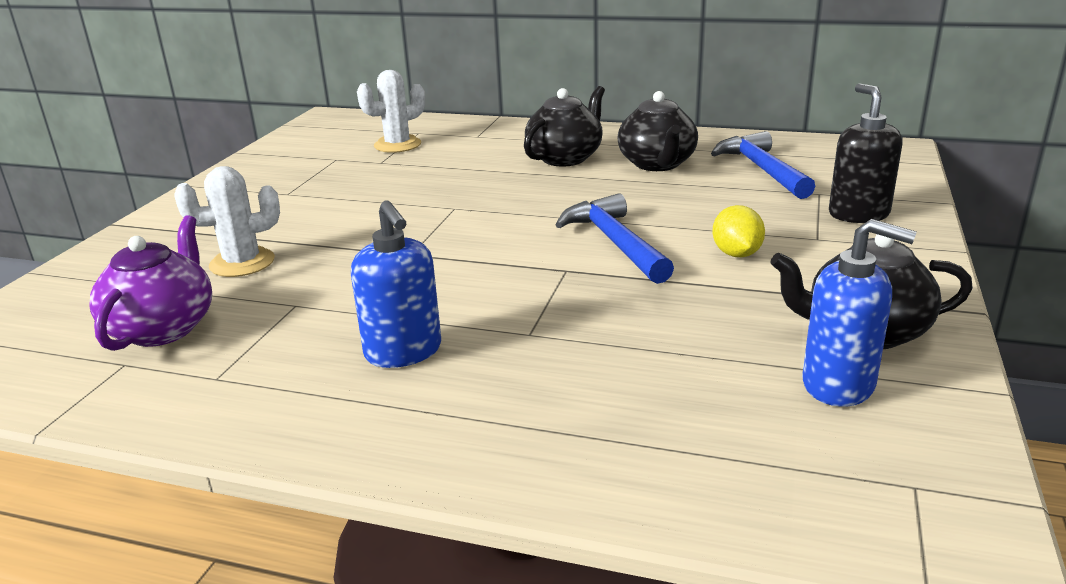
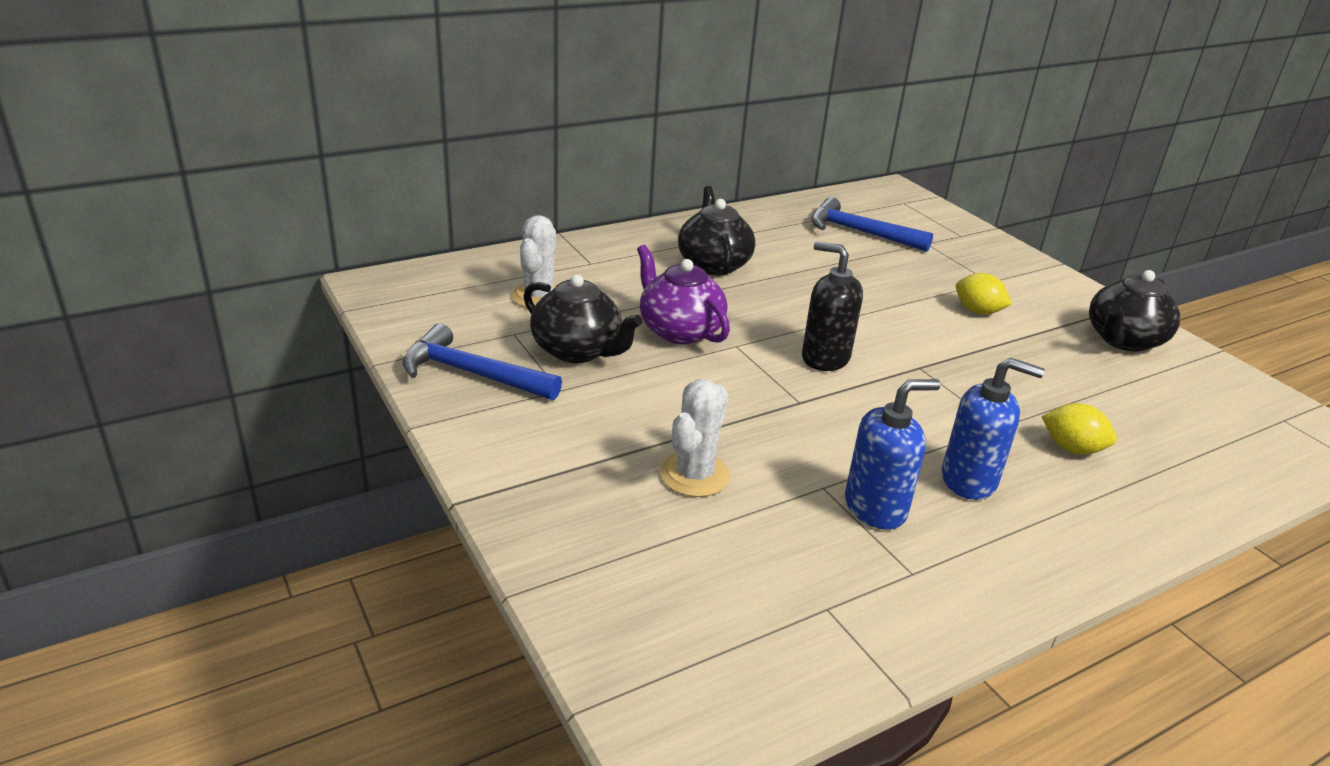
camera: 50 degrees left, 5 degrees up
(163, 328) = (780, 564): purple teapot -> purple teapot (679, 330)
(555, 378) = (1072, 448): none -> yellow lemon
(614, 242) = (901, 331): blue hammer -> blue hammer (471, 373)
(657, 164) = (788, 249): black teapot -> black teapot (578, 350)
(839, 385) = (1172, 379): blue soap dispenser -> blue soap dispenser (875, 507)
(858, 214) = (974, 253): black soap dispenser -> black soap dispenser (825, 358)

